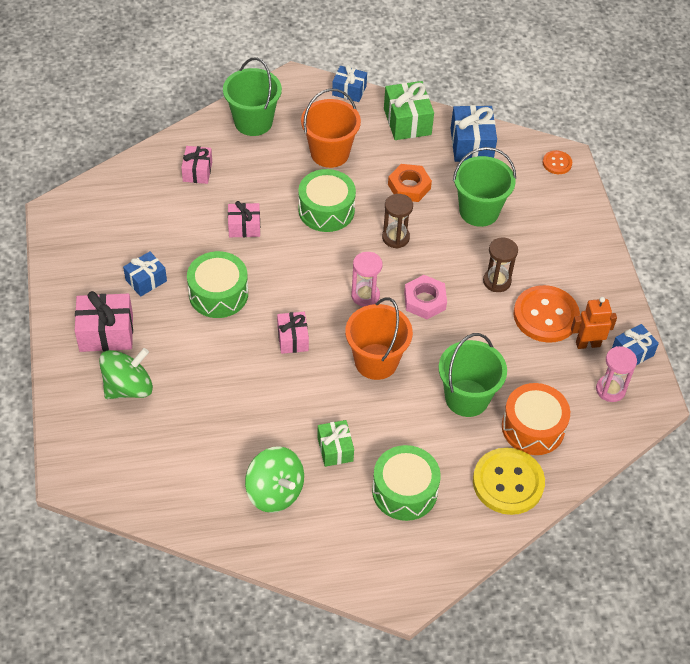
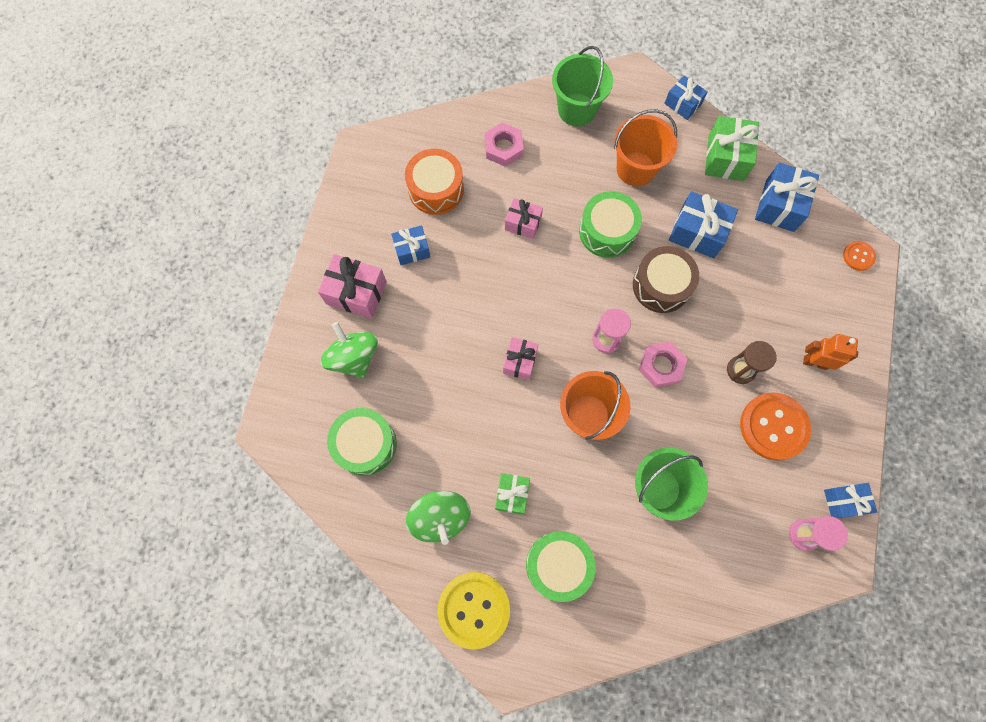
camera: 25 degrees right, 20 degrees up
(128, 387) = (354, 357): green spinning top -> green spinning top turned 105 degrees counterclockwise
(197, 171) = (503, 147): pink gift -> pink nut
(218, 294) = (471, 288): green drum -> green drum (365, 444)
(395, 237) = (661, 285): brown hourglass -> brown drum
(409, 187) = (697, 232): orange nut -> blue gift
(479, 211) = (755, 284): green bucket -> none
(508, 482) = (659, 596): yellow button -> yellow button (474, 609)
(533, 427) = (708, 546): orange drum -> orange drum (436, 189)
(587, 344) = (802, 474): orange robot -> orange robot (815, 362)

